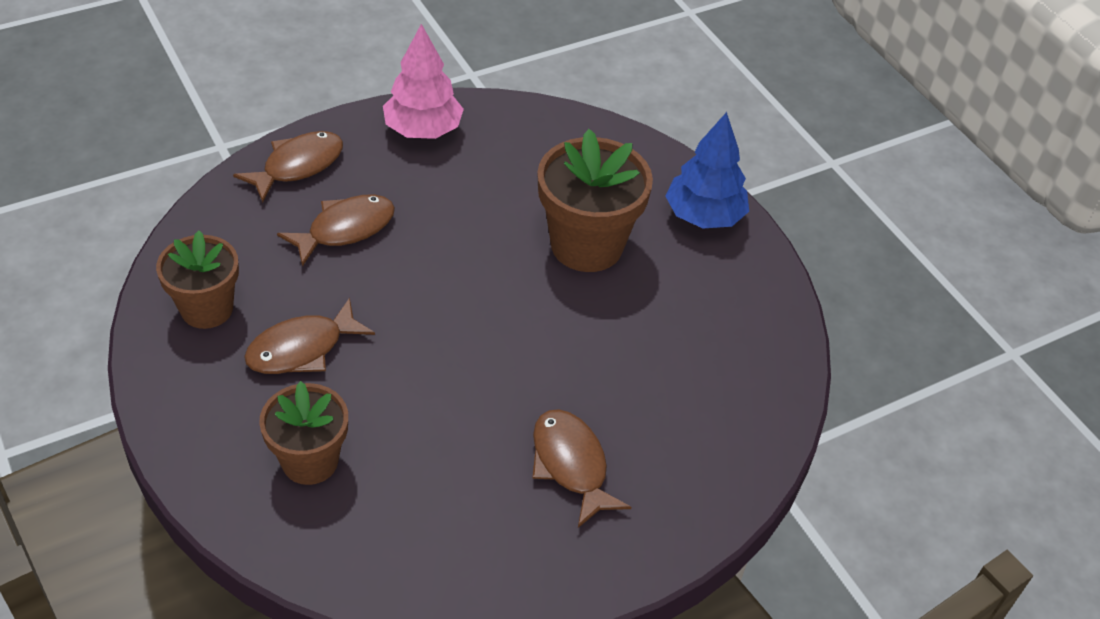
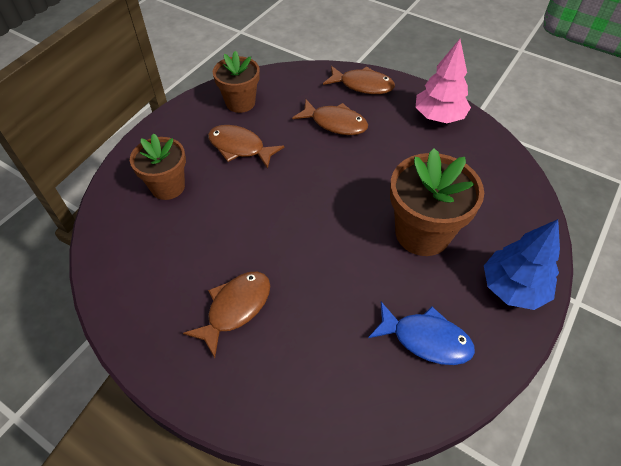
camera: 65 degrees right, 5 degrees up
(718, 316) = (426, 339): none -> blue fish

